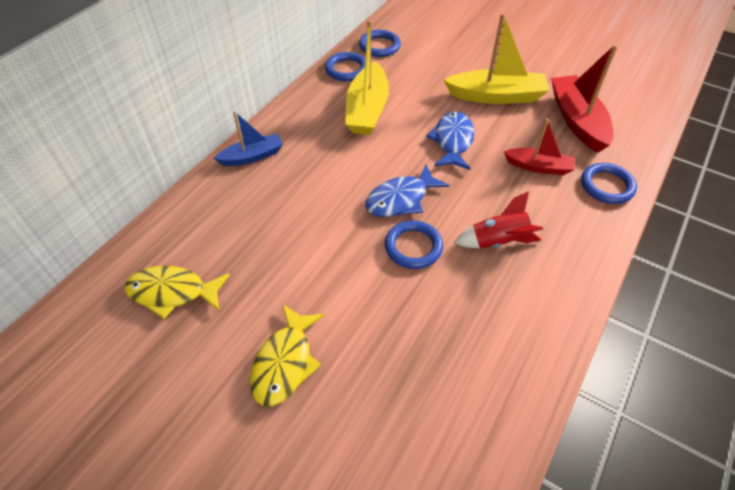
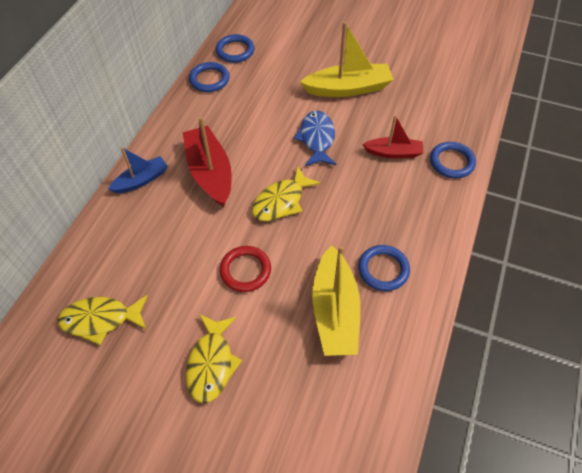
camera: 10 degrees left, 5 degrees up
(346, 266) = (245, 270): none -> red ring
(367, 110) = (236, 118): yellow boat -> yellow boat (335, 311)
(401, 199) = (281, 201): blue fish -> yellow fish
(413, 247) = (299, 244): blue ring -> blue ring (383, 269)
(498, 241) = (369, 227): red rocket -> none
(577, 121) = (420, 103): red boat -> red boat (210, 172)

